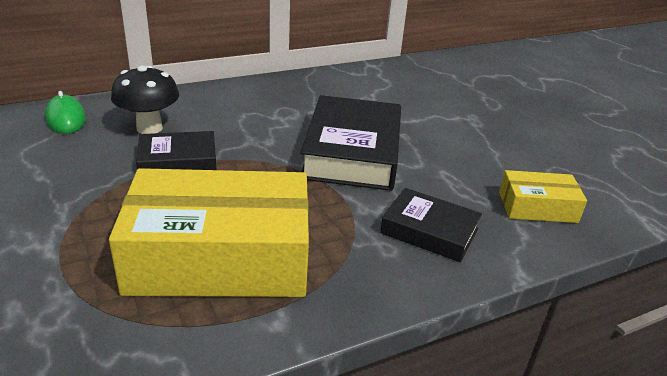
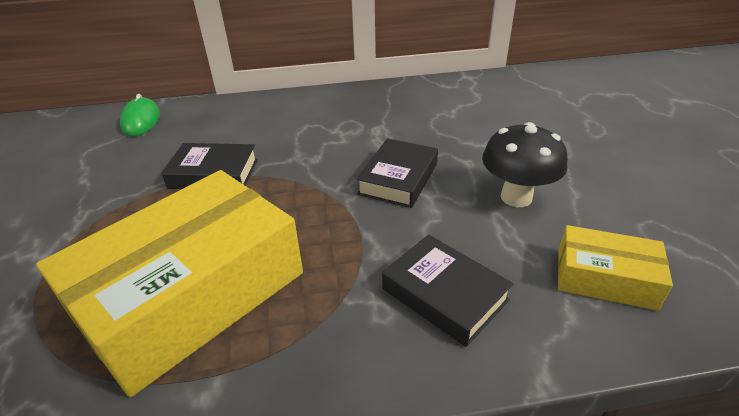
camera: 20 degrees right, 5 degrees up
(149, 128) = (207, 135): black mushroom -> black mushroom (516, 197)
(220, 257) = (191, 294): yellow box -> yellow box turned 60 degrees counterclockwise
(352, 152) = (398, 179): black book -> black book, size x0.57

